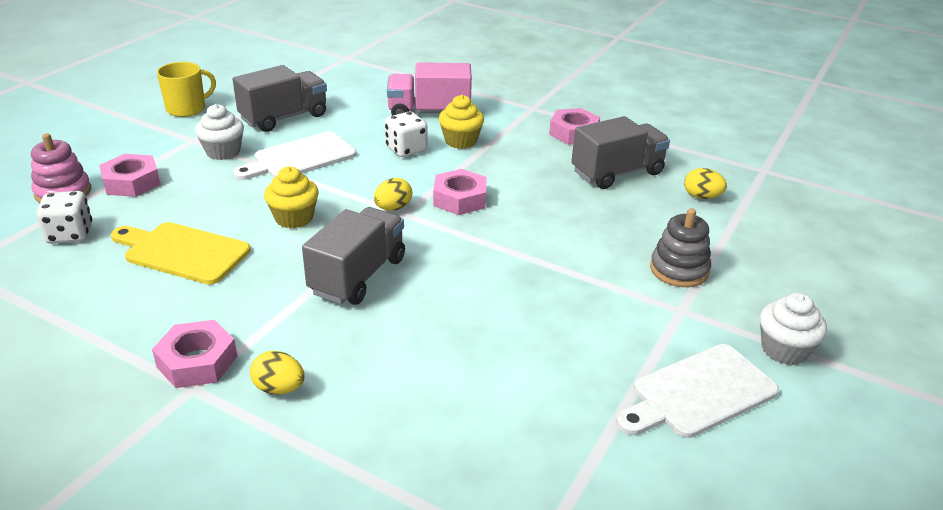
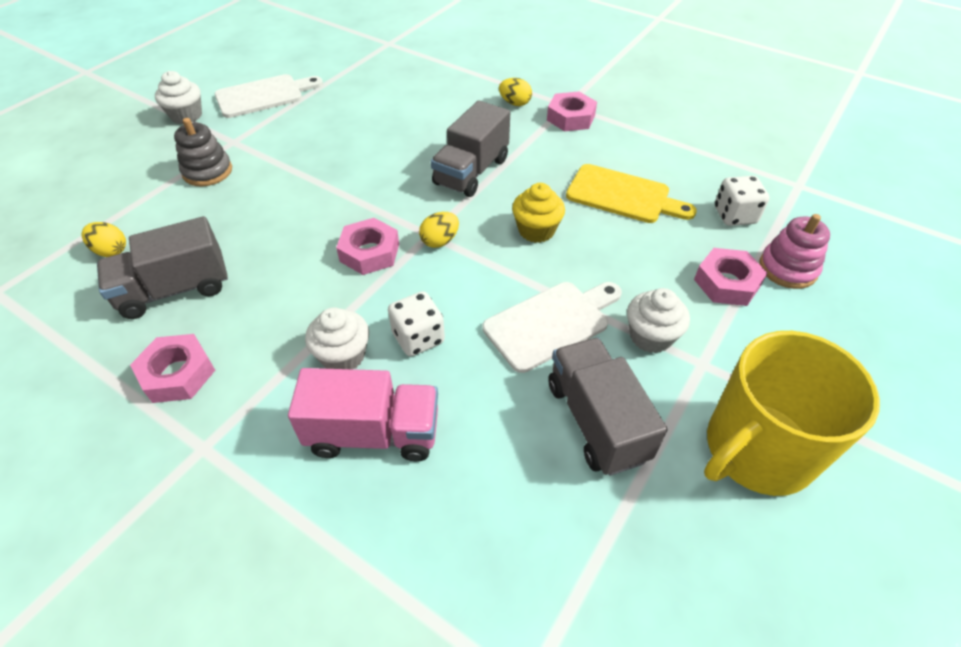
camera: 175 degrees left, 15 degrees up
(187, 109) = (757, 450): yellow mug -> yellow mug, size x1.76
(284, 117) = (596, 420): grey truck -> grey truck turned 105 degrees clockwise
(460, 141) = (343, 356): yellow cupcake -> white cupcake

